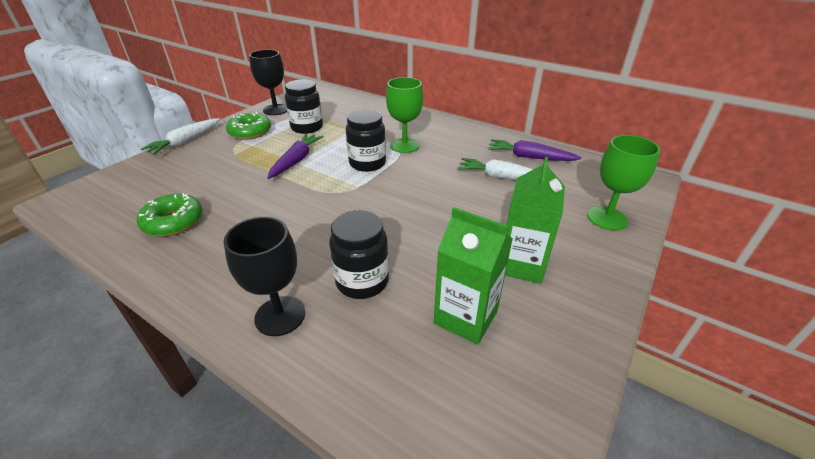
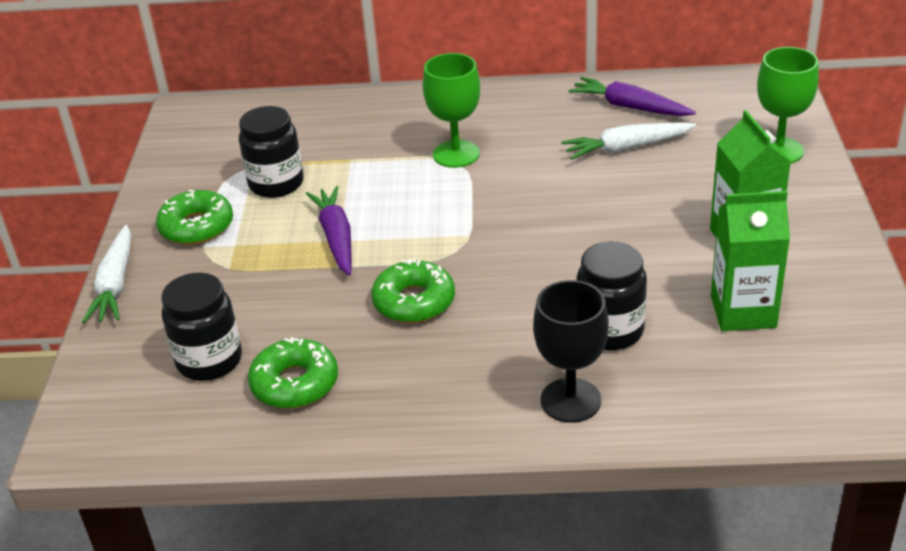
camera: 30 degrees left, 0 degrees up
(276, 110) = (179, 175): black goblet -> none
(284, 208) = (414, 301): none -> green donut
(367, 163) = (439, 200): black jar -> black jar (209, 360)
(529, 157) = (629, 107): purple carrot -> purple carrot turned 45 degrees clockwise

